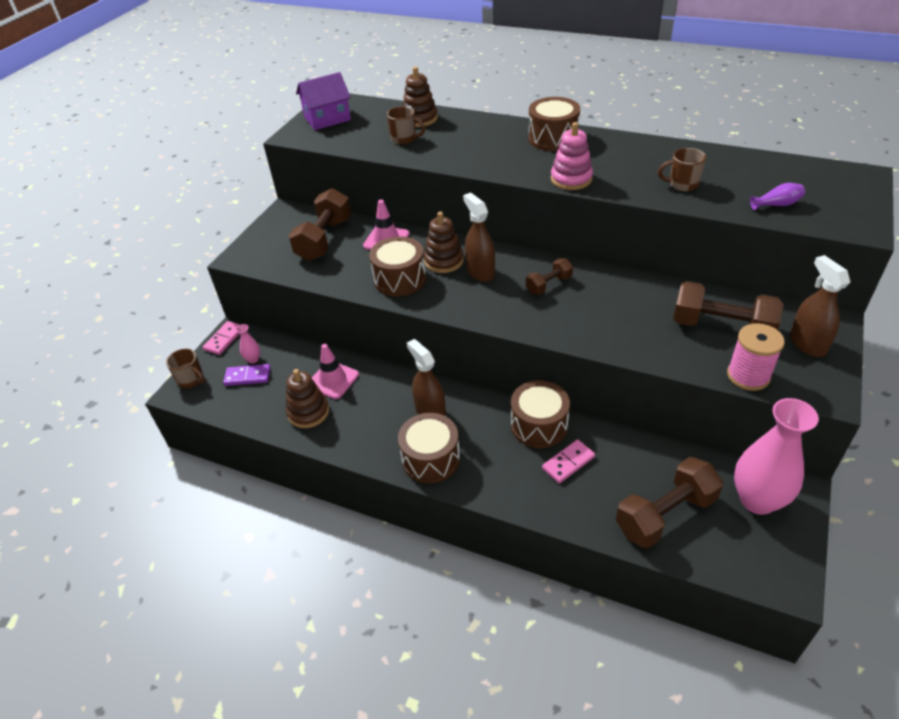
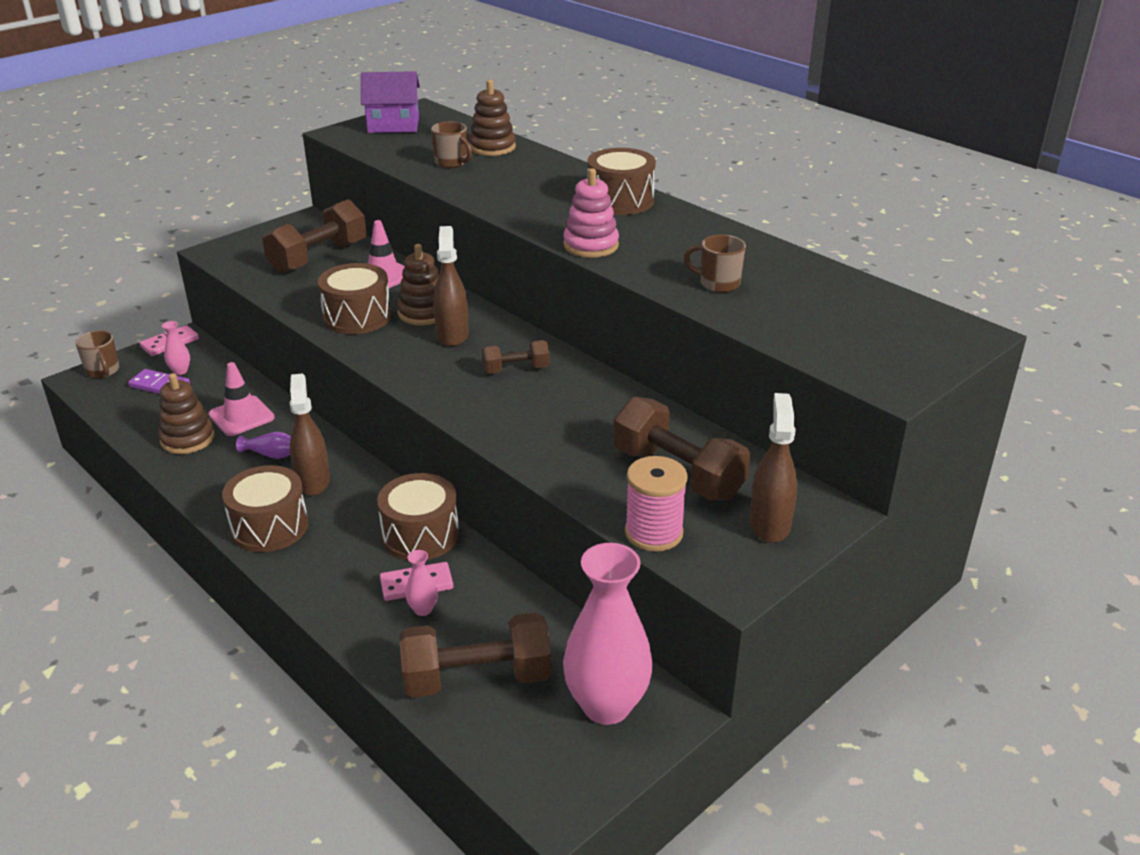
camera: 20 degrees right, 10 degrees down
(588, 479) = (423, 609): none -> pink vase
(777, 205) = (812, 334): purple vase -> purple vase (271, 454)

